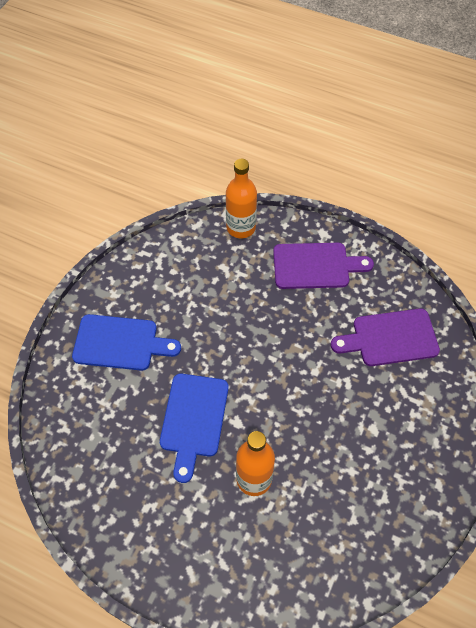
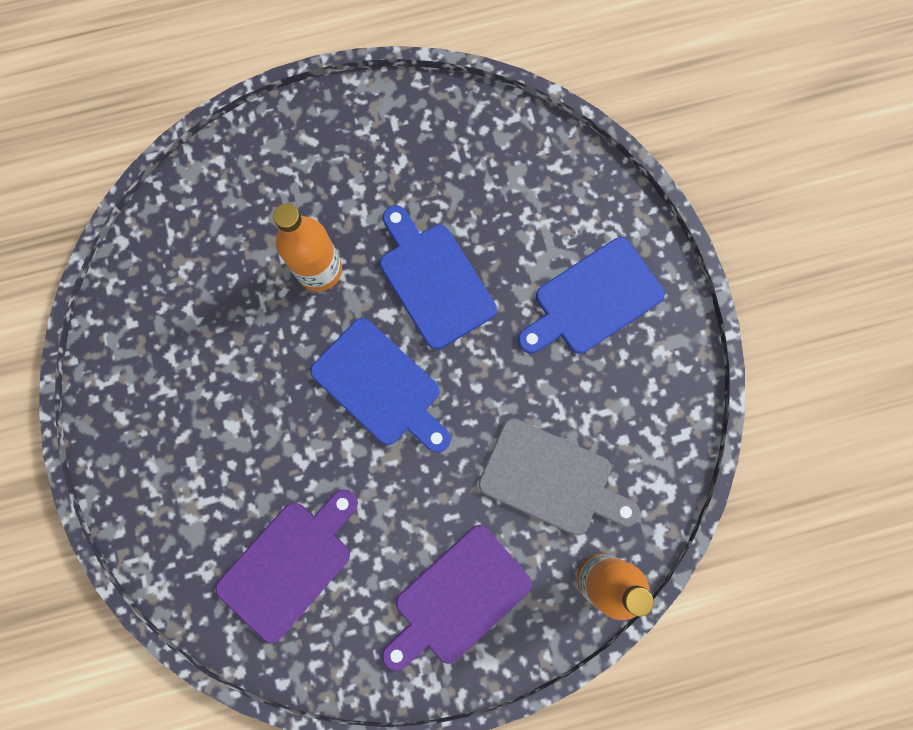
camera: 140 degrees right, 20 degrees up
(224, 280) = (551, 479): none -> grey cutting board
(272, 386) = (381, 386): none -> blue cutting board

